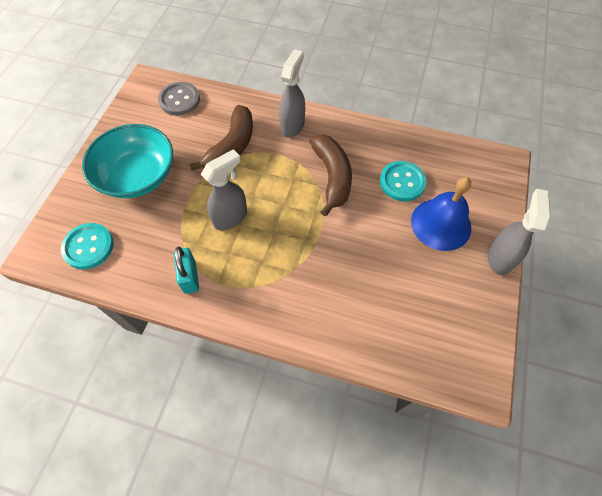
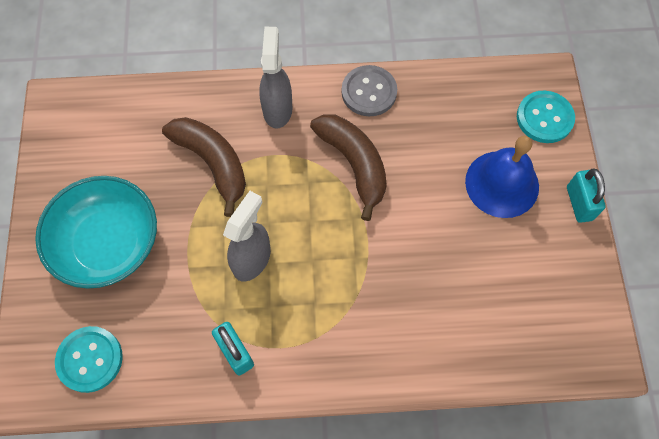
camera: 20 degrees left, 5 degrees up
(179, 100) = (113, 118): grey button -> grey button (369, 92)
(232, 146) = (212, 163): brown banana -> brown banana turned 45 degrees counterclockwise
(402, 182) = (439, 144): turquoise button -> turquoise button (544, 118)
(499, 257) = (579, 203): grey spray bottle -> turquoise padlock

